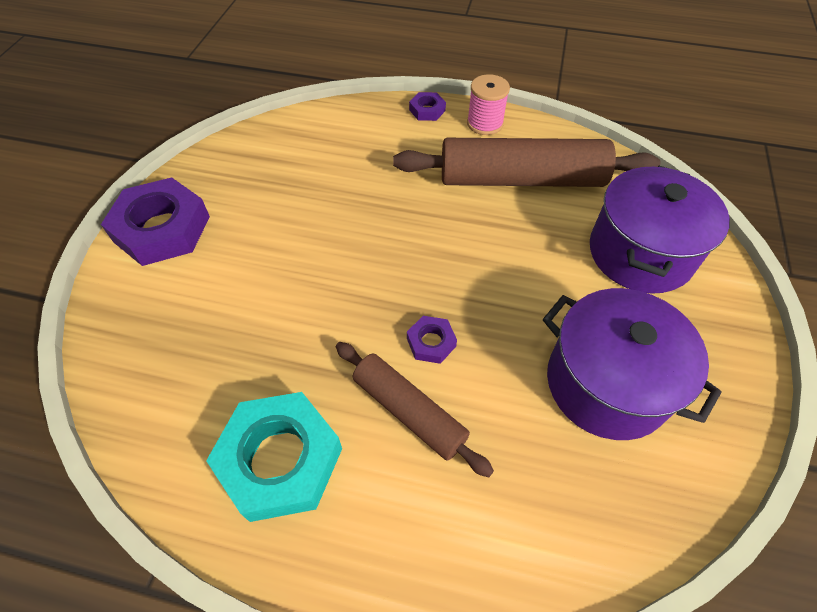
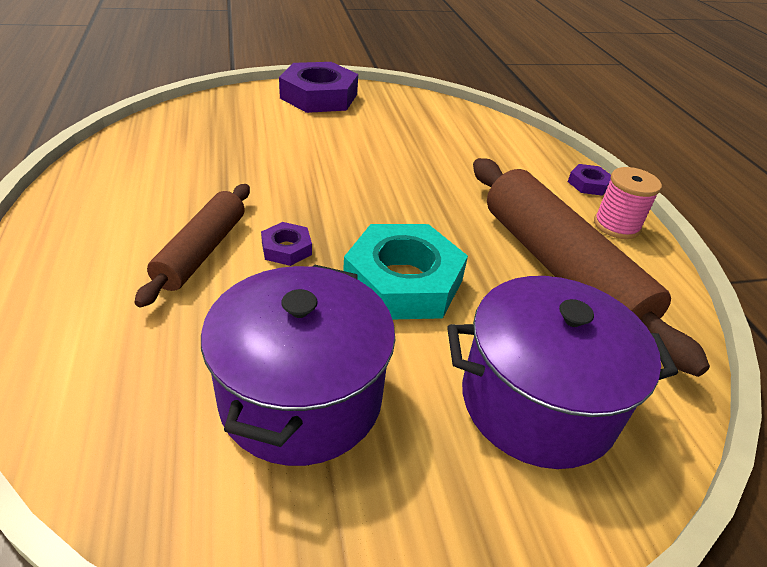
camera: 60 degrees right, 15 degrees down
(280, 460) = (131, 195): turquoise nut -> turquoise nut (403, 281)

